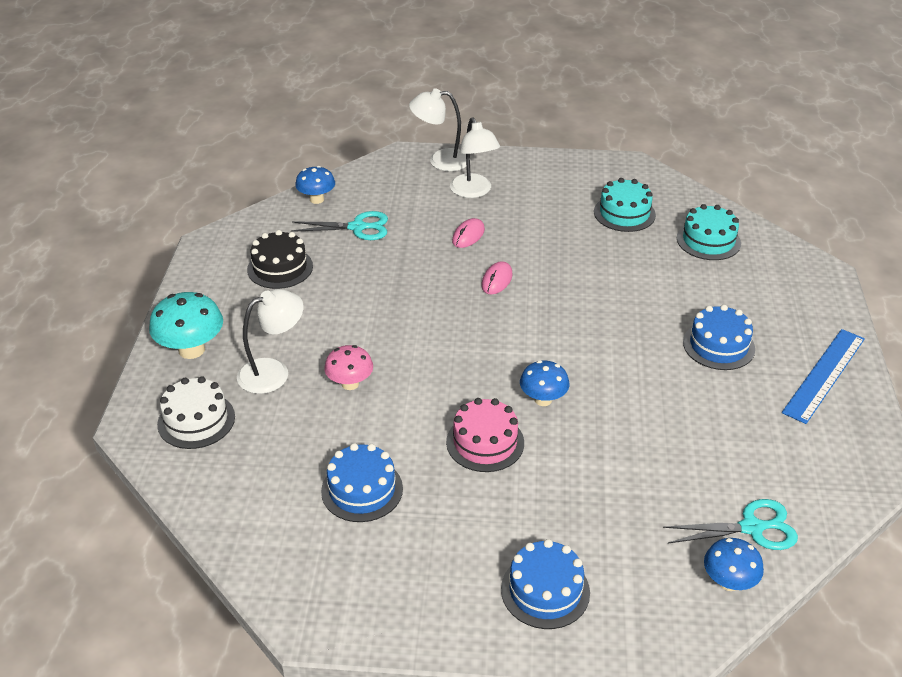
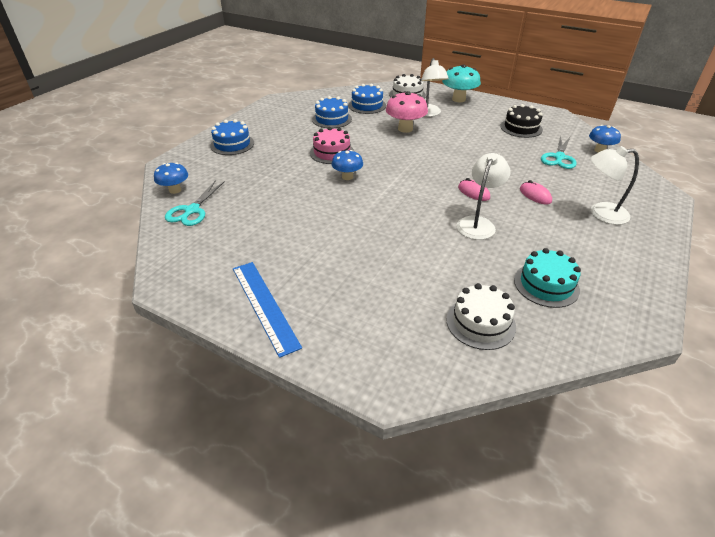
camera: 115 degrees right, 0 degrees up
(350, 384) = (405, 129): pink mushroom -> pink mushroom, size x1.53
(440, 160) = (657, 210): white lamp -> white lamp (478, 223)
(708, 240) = (480, 323): turquoise cake -> white cake
(718, 345) = (339, 264): blue cake -> blue cake (367, 105)

